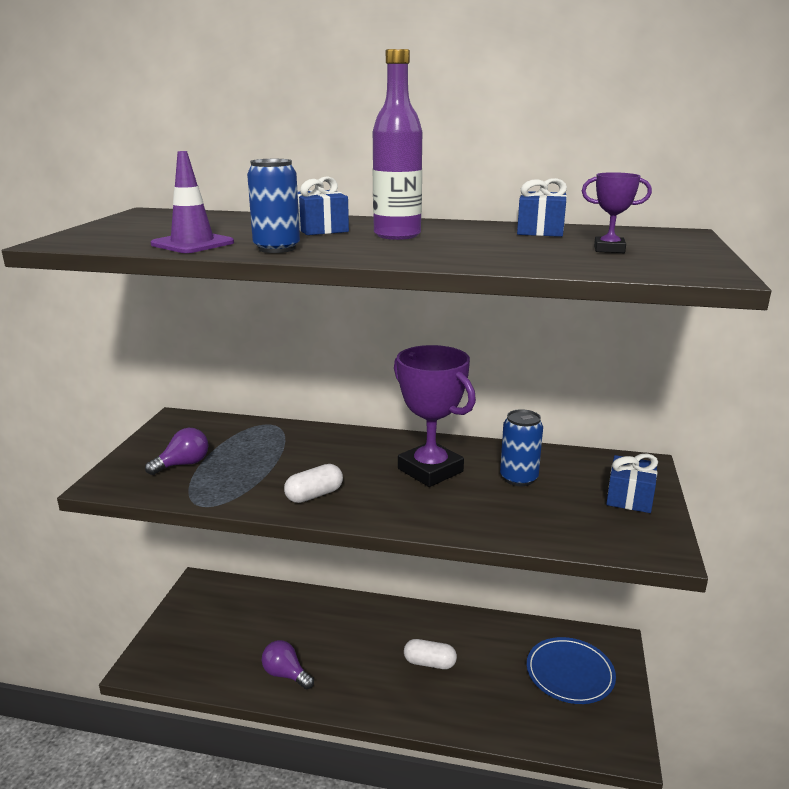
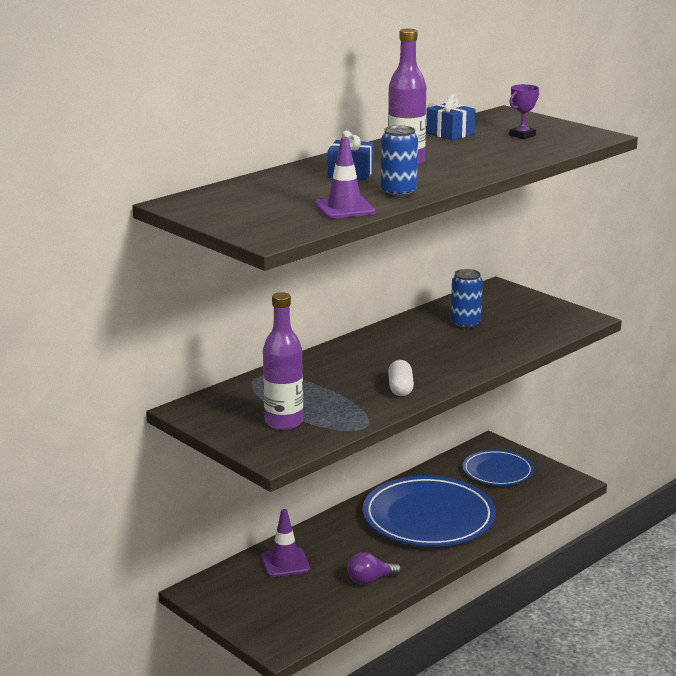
camera: 55 degrees left, 0 degrees up
(183, 464) = (284, 422): purple light bulb -> purple bottle
(274, 610) = (285, 563): none -> purple traffic cone
(429, 663) = (428, 517): white capsule -> blue plate
(430, 470) = (418, 345): purple trophy -> none
(629, 497) = (528, 305): blue gift -> none

